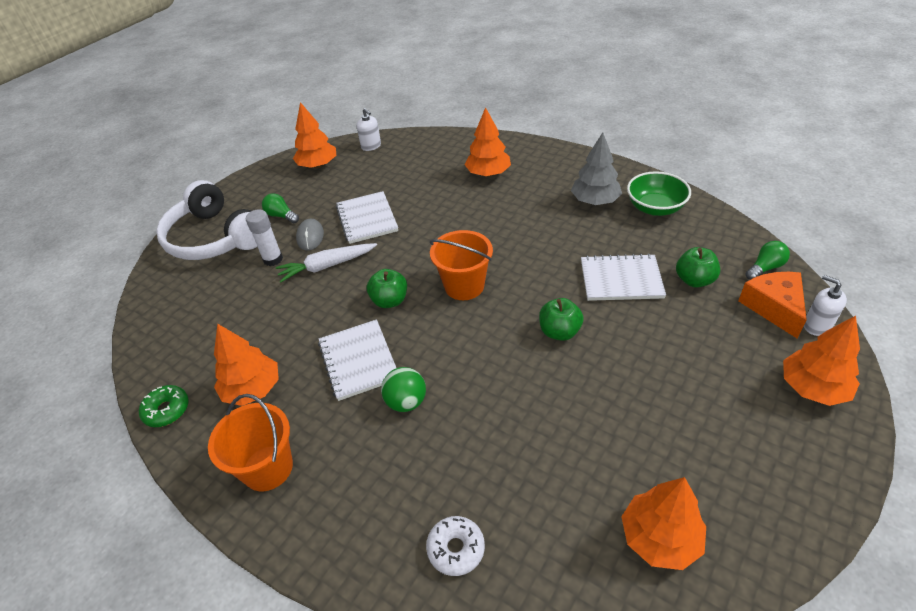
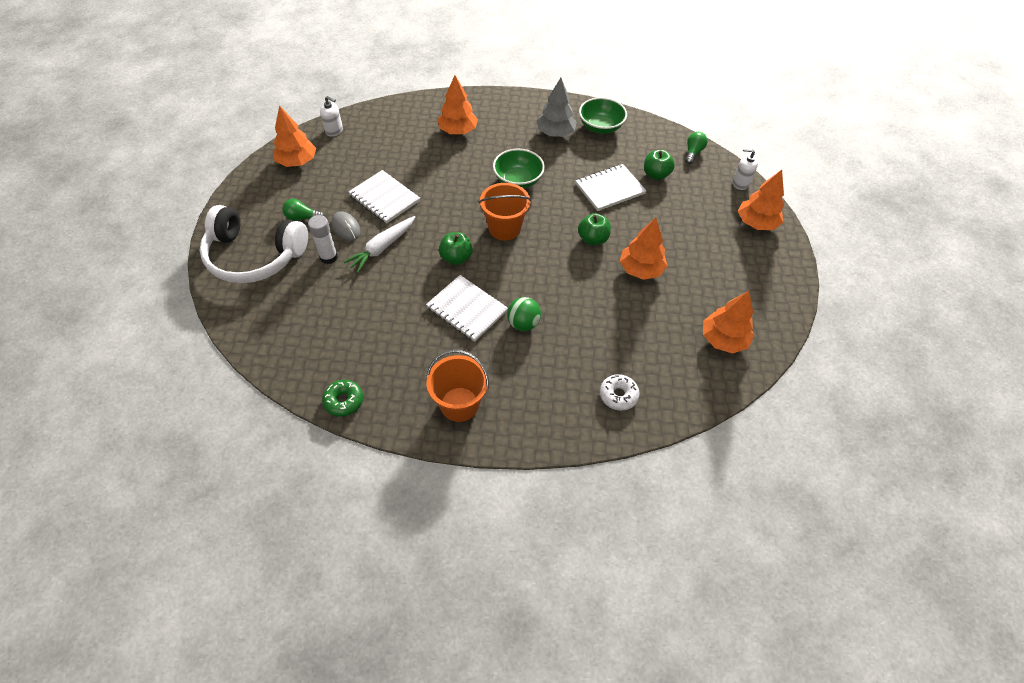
camera: 35 degrees left, 10 degrees up
(253, 389) = (401, 359): orange tree -> orange tree (641, 269)
(516, 239) = (518, 180): none -> green bowl
(773, 307) = (711, 179): orange cheese -> none

